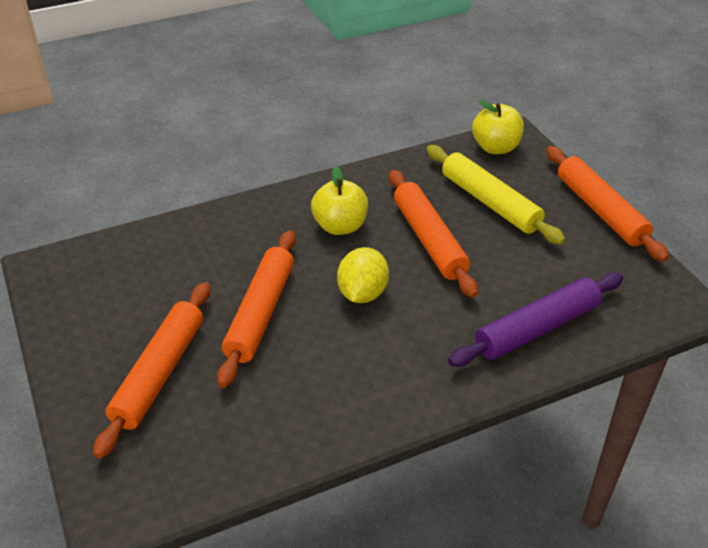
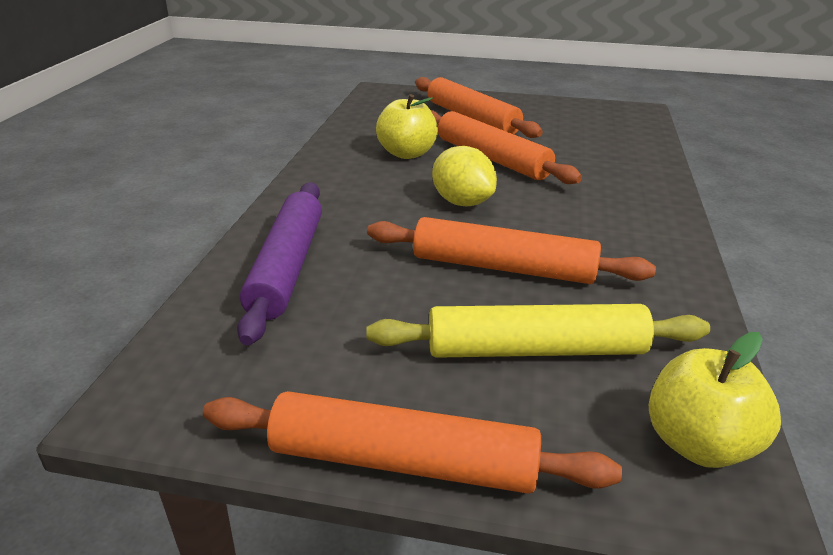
camera: 125 degrees right, 10 degrees down
(340, 226) = (583, 226): yellow apple -> yellow apple (407, 153)

